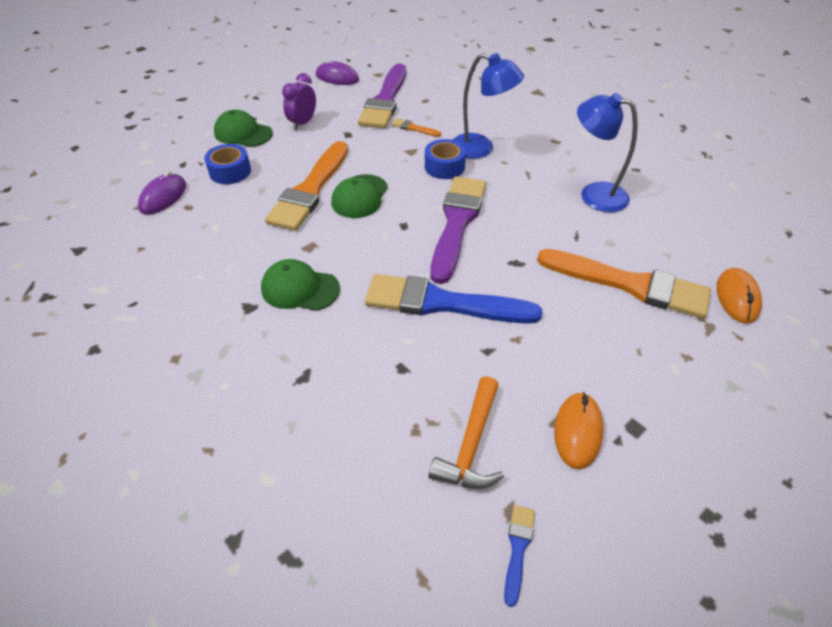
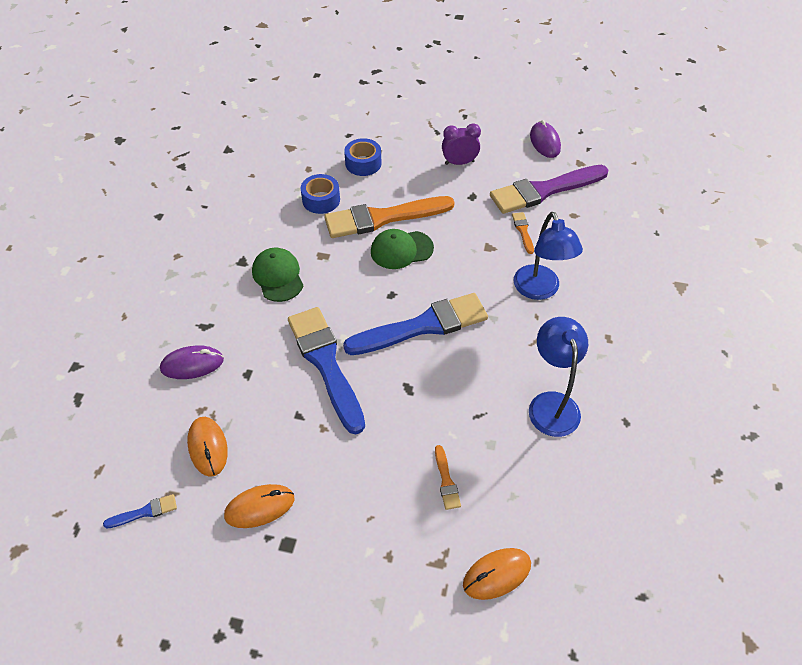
camera: 55 degrees right, 5 degrees up
(163, 197) = (307, 150): purple mouse -> purple mouse (192, 364)
(243, 133) = (413, 140): green cap -> none
(444, 166) = (489, 279): blue tape -> blue tape (321, 200)
(457, 223) = (423, 326): purple brush -> blue brush
(471, 445) = (208, 447): orange hammer -> orange mouse
(629, 284) = (446, 481): orange brush -> orange brush, size x0.41

